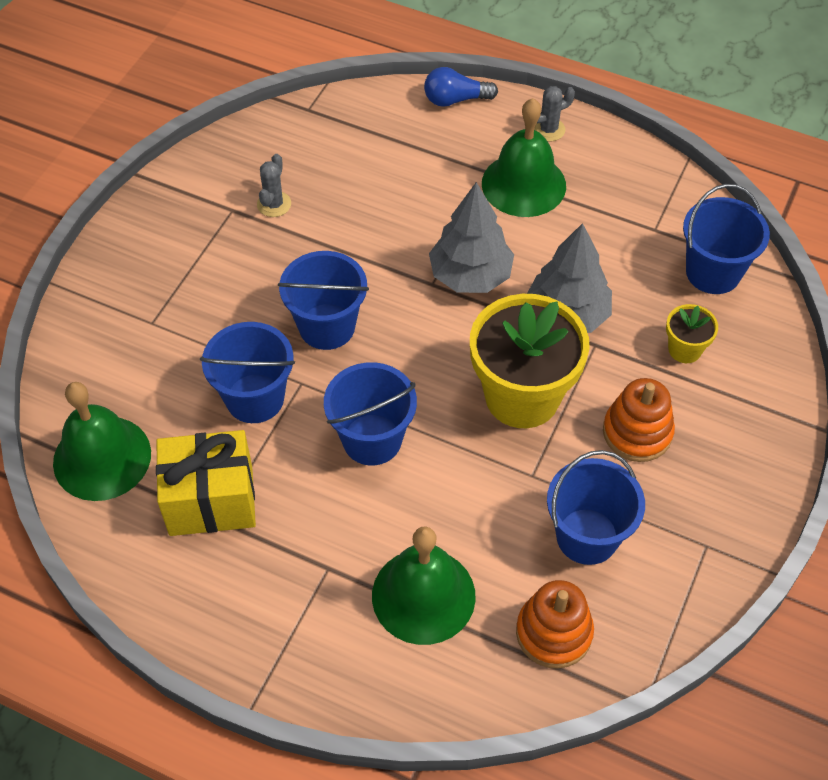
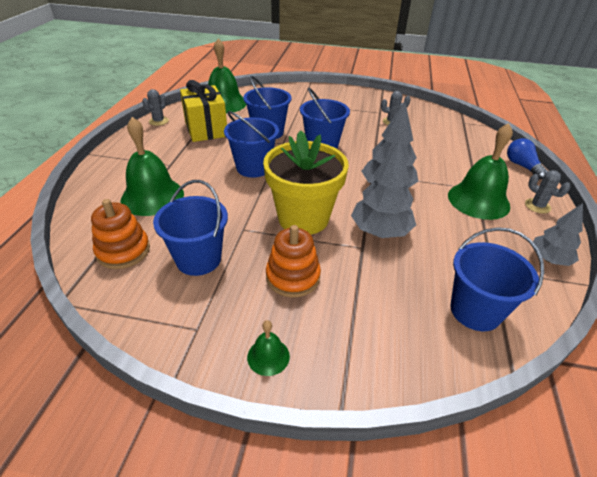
camera: 75 degrees right, 15 degrees down
(146, 586) = (158, 121): none -> grey cactus
(646, 170) = (549, 259): none -> grey tree
(684, 349) = (383, 298): yellow flower pot -> none
(752, 478) = (268, 356): none -> green bell

